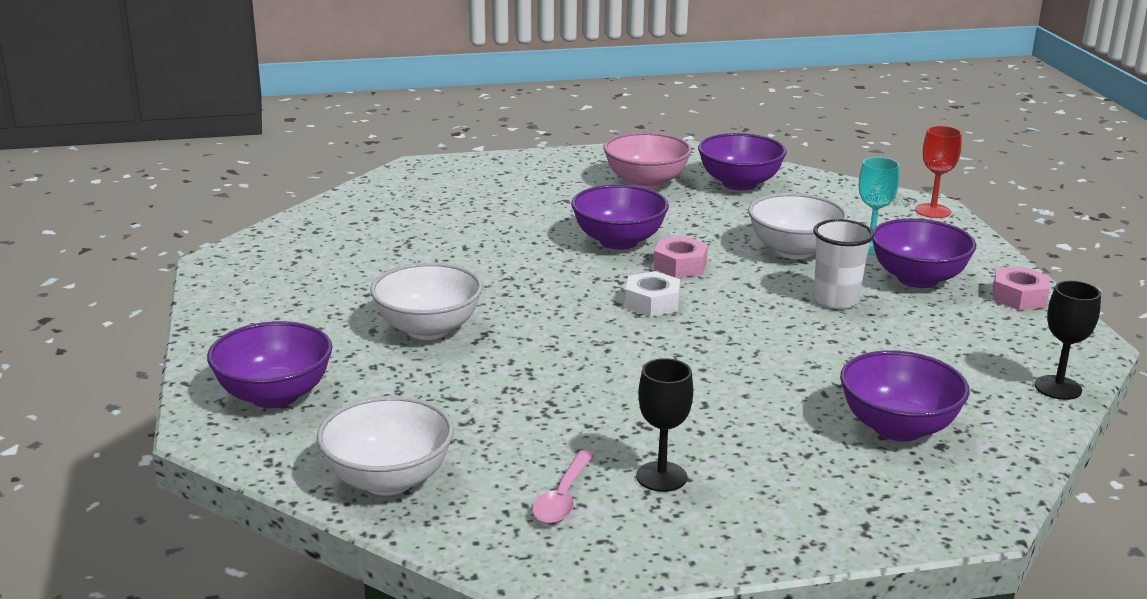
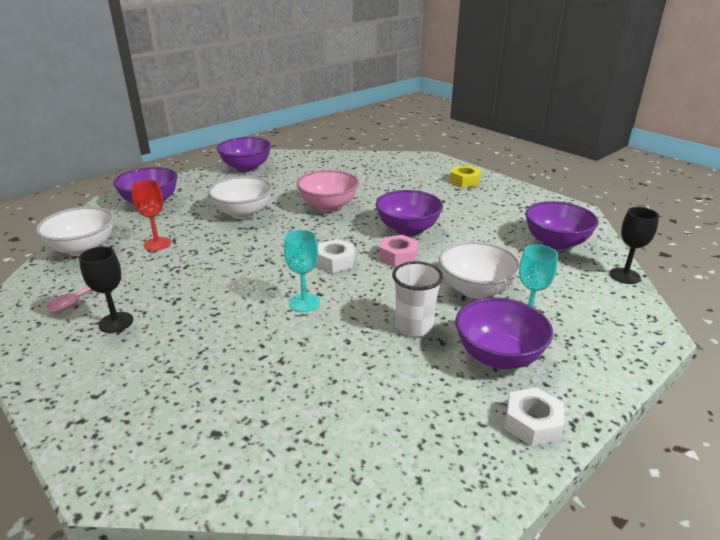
camera: 60 degrees right, 5 degrees up
(527, 171) = (465, 181): none -> yellow nut
(563, 497) = (81, 298): pink spoon -> pink spoon turned 45 degrees counterclockwise
(646, 183) = (505, 214): pink bowl -> pink bowl (328, 206)
(732, 344) = (304, 303): none -> turquoise goblet
(897, 427) = (231, 403): purple bowl -> purple bowl (246, 168)
(932, 211) = (645, 334): red goblet -> red goblet (157, 244)
(1019, 297) = (532, 423): pink nut -> white nut
(1058, 388) = (367, 488): black goblet -> black goblet (624, 276)

